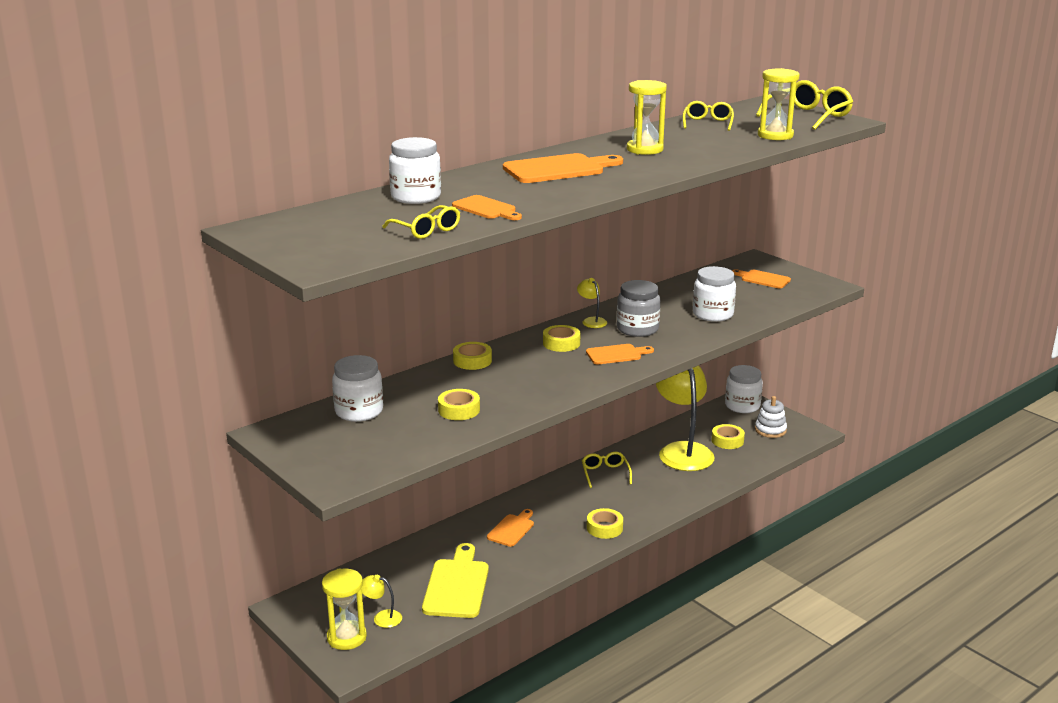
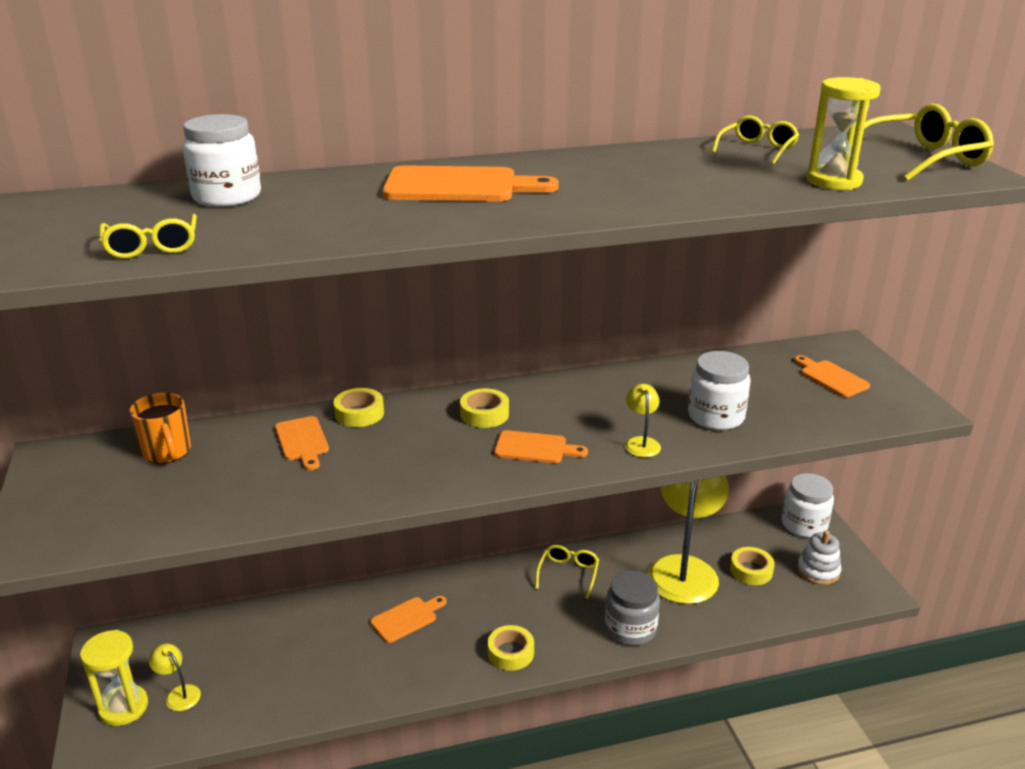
camera: 25 degrees right, 5 degrees up
(359, 411) = (167, 452): white jar -> orange mug
(456, 585) = (288, 677): yellow cutting board -> none
(459, 410) = (270, 481): yellow tape -> none
(486, 209) = (276, 228): orange cutting board -> orange cutting board (302, 441)
(591, 321) = (552, 390): yellow lamp -> yellow lamp (641, 442)
(637, 329) = (597, 416): grey jar -> grey jar (630, 629)
(644, 149) = (615, 175): yellow hourglass -> none

